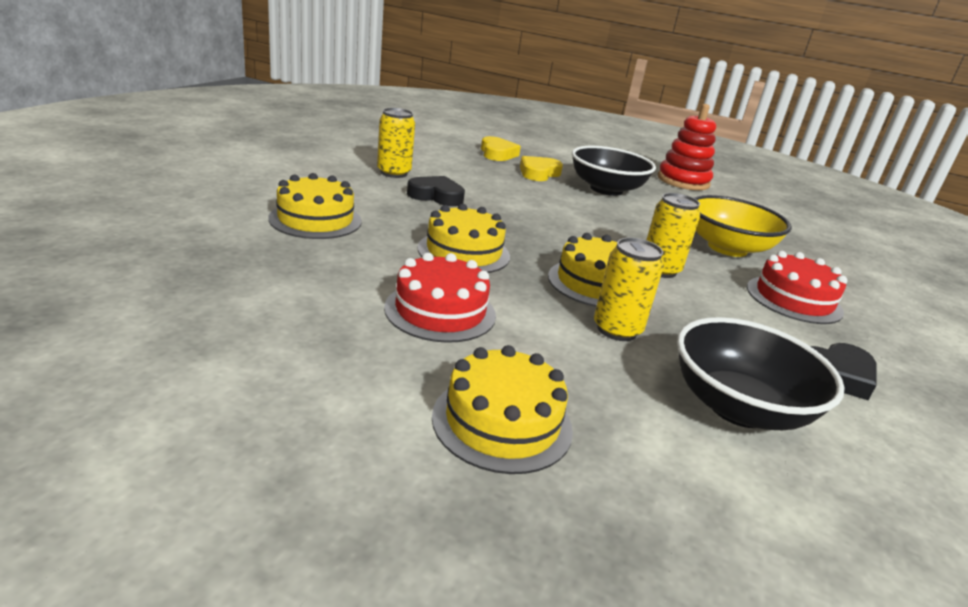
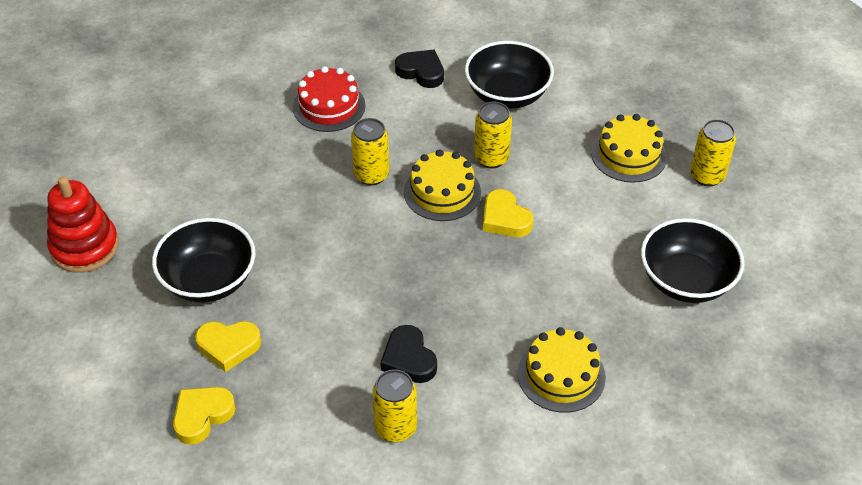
camera: 125 degrees left, 20 degrees up
(263, 319) = (686, 281): none -> black bowl
(359, 461) = (707, 176): none -> yellow can
(440, 311) = (577, 229): red cake -> none
(464, 252) = (490, 271): yellow cake -> none
(515, 289) = (505, 218): none -> yellow heart
(727, 248) = (267, 159): yellow bowl -> none

